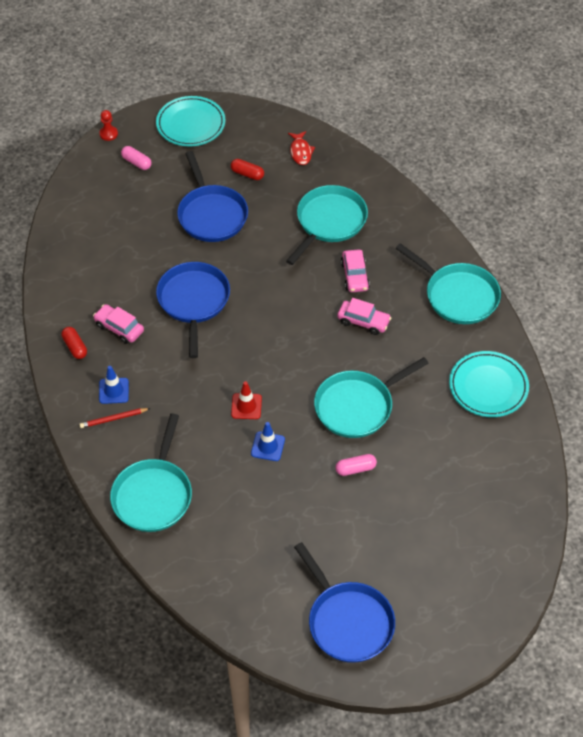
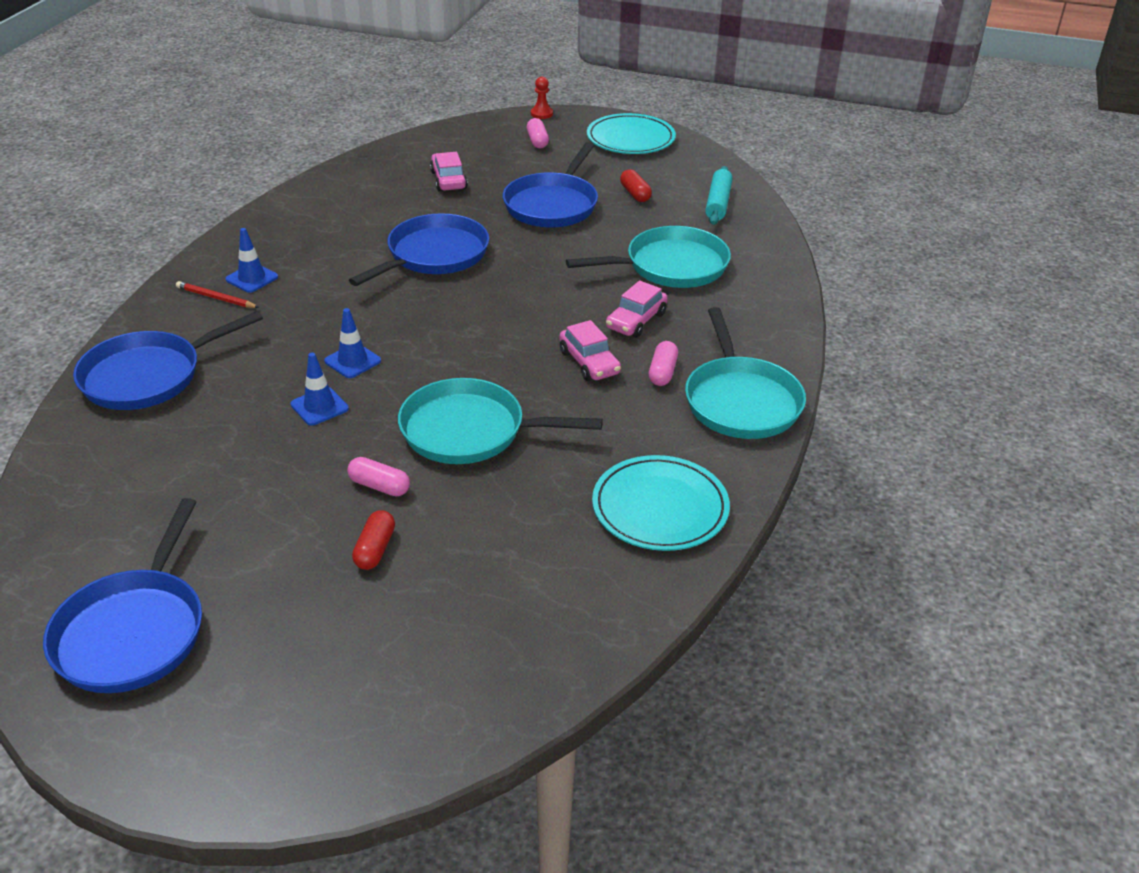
camera: 40 degrees right, 15 degrees down
(75, 347) = (273, 231): red capsule -> red capsule (375, 549)
(119, 328) = (333, 238): pink car -> pink car (448, 180)
(153, 495) = (148, 376): turquoise pan -> blue pan
(246, 406) = (352, 361): red traffic cone -> blue traffic cone
(301, 152) = (718, 203): red fish -> turquoise rolling pin
(404, 303) = (662, 372): none -> pink capsule

